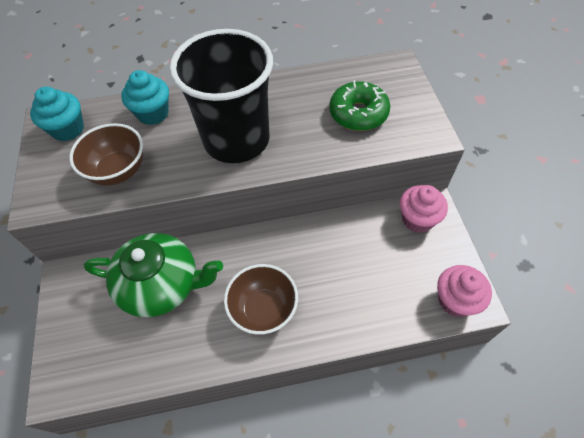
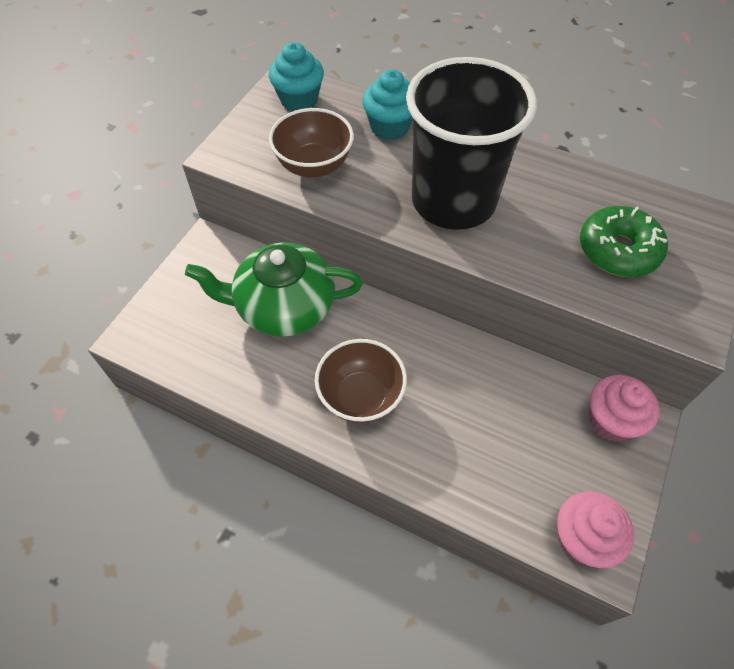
camera: 35 degrees right, 0 degrees up
(162, 285) = (284, 307): green teapot -> green teapot turned 135 degrees clockwise

